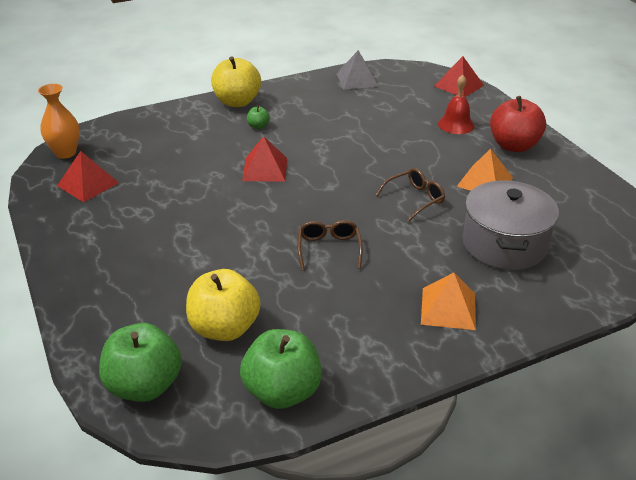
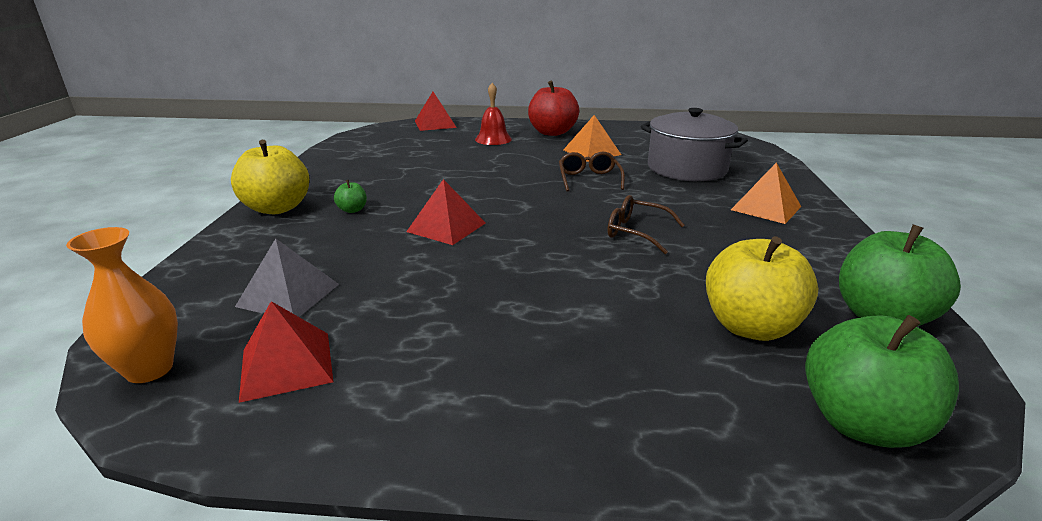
camera: 60 degrees left, 10 degrees down
(357, 79) = (351, 150): grey pyramid -> grey pyramid (288, 295)

